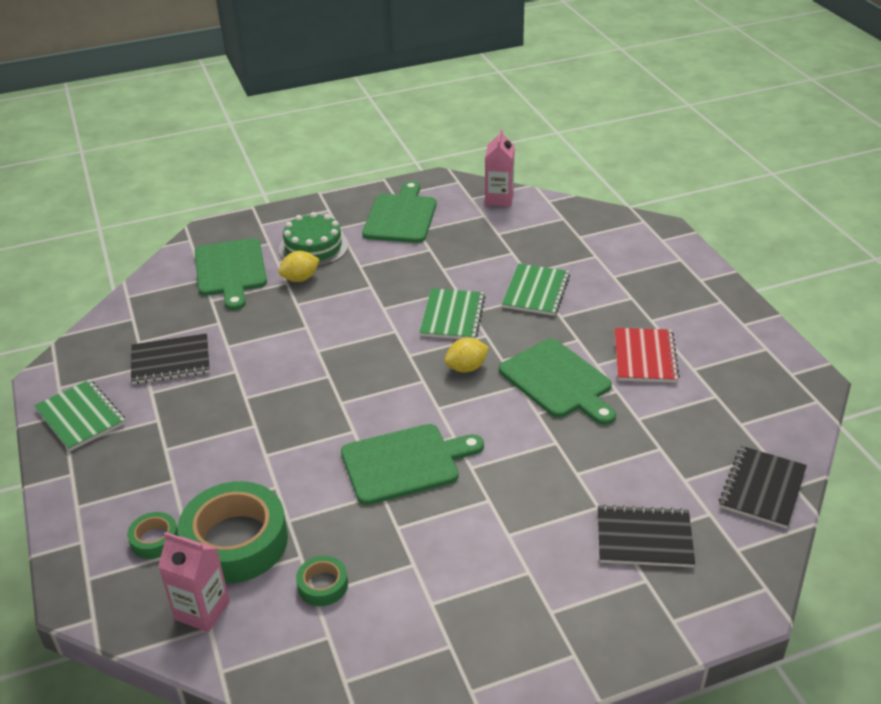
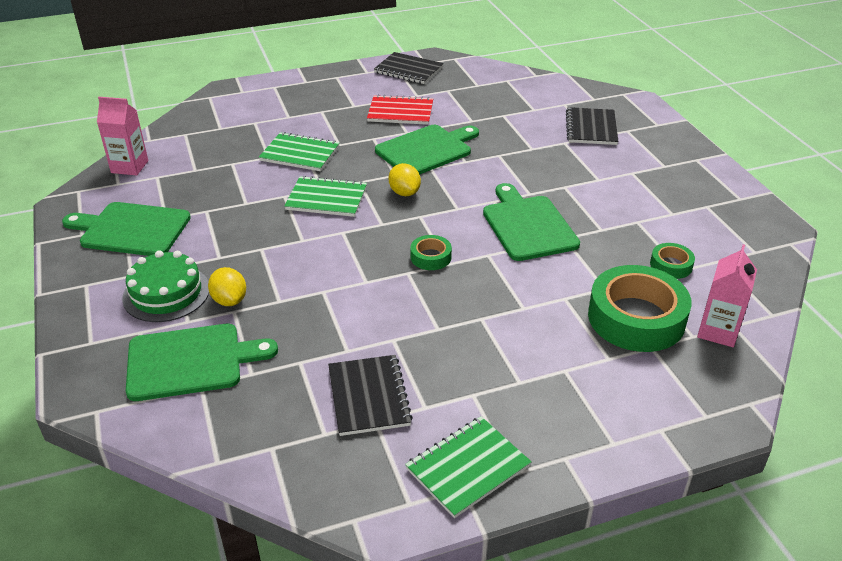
camera: 90 degrees left, 0 degrees up
(154, 540) = (646, 373): green tape -> green tape (430, 257)
(762, 488) = (539, 85): black notebook -> black notebook (408, 70)

